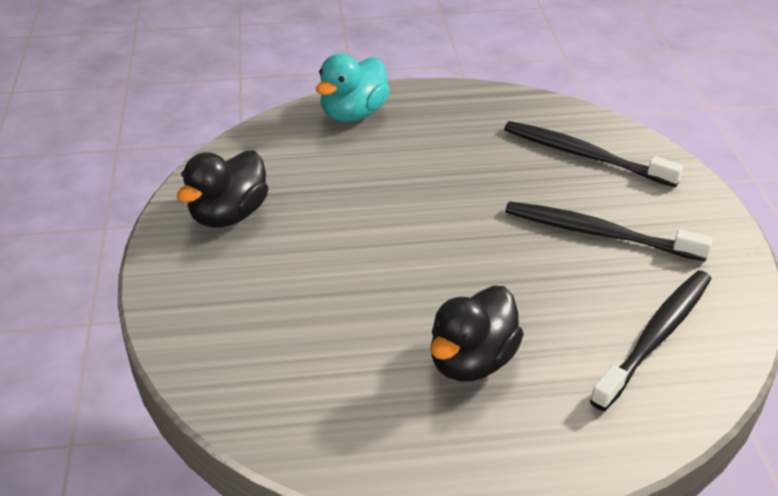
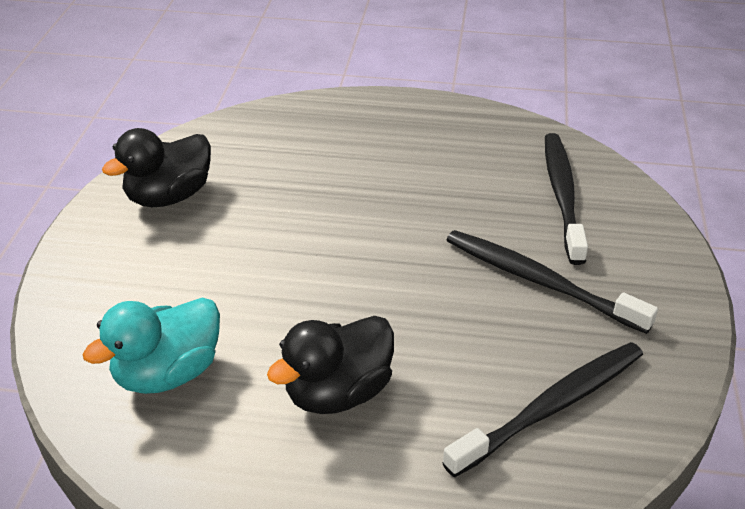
camera: 15 degrees right, 0 degrees up
(353, 114) = (340, 115): turquoise duck -> turquoise duck (168, 373)
(583, 155) = (562, 195): black toothbrush -> black toothbrush turned 45 degrees clockwise

